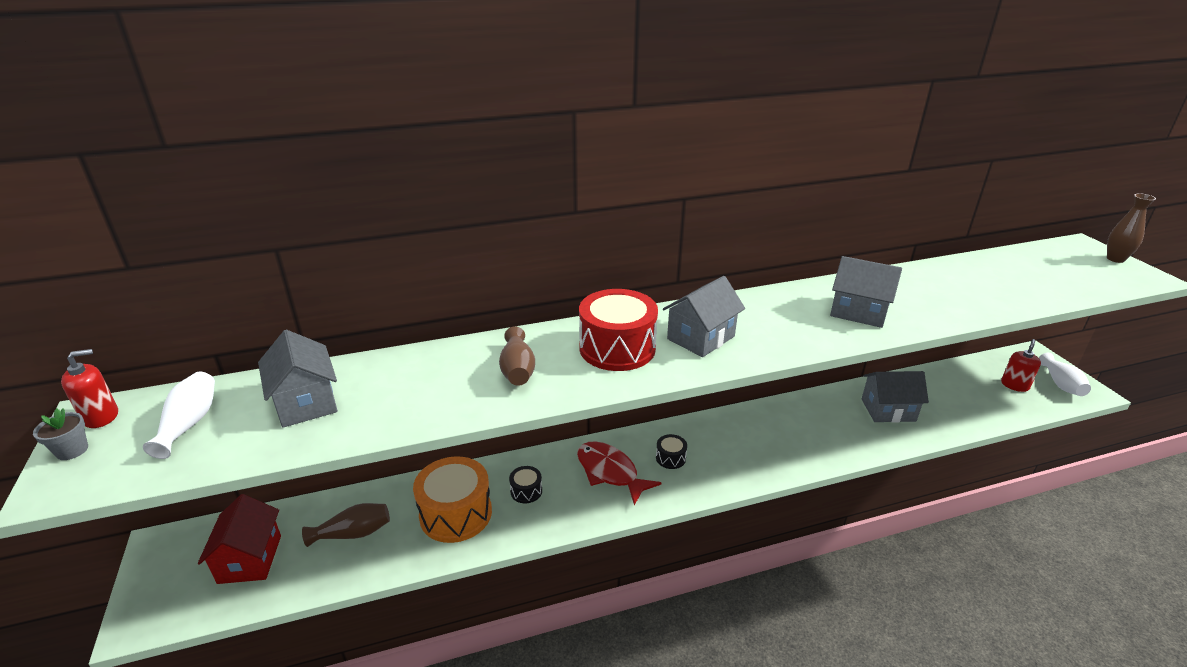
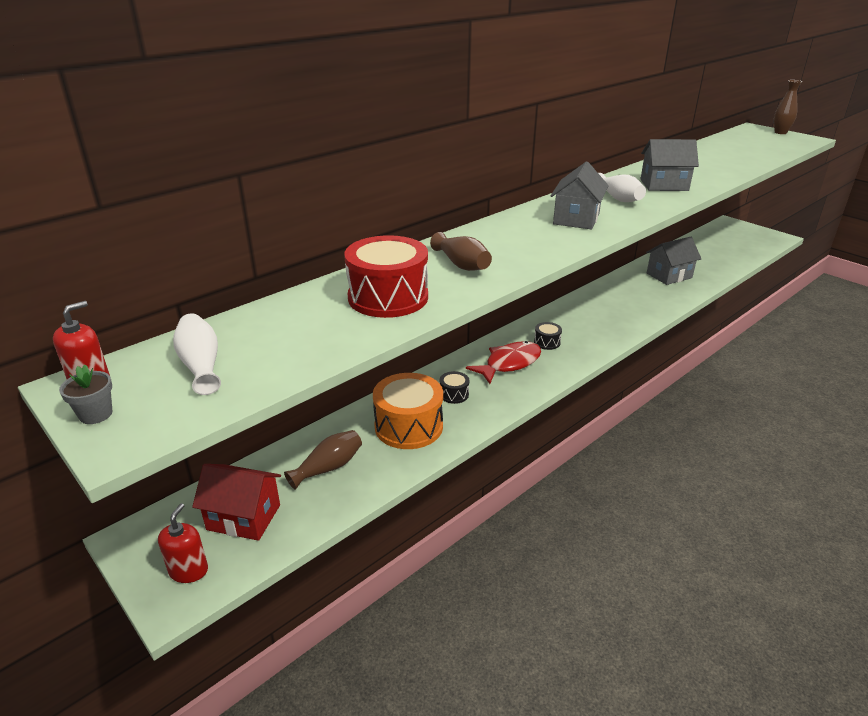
camera: 25 degrees left, 0 degrees up
(250, 559) = (244, 517): red house -> red house turned 45 degrees counterclockwise
(306, 402) = (301, 325): grey house -> none
(610, 472) = (509, 363): red fish -> red fish turned 120 degrees clockwise
(617, 348) = (523, 236): red drum -> red drum (388, 297)
(1014, 385) = (733, 243): red soap dispenser -> red soap dispenser (188, 570)
(1061, 384) = (758, 237): white vase -> white vase (618, 198)

